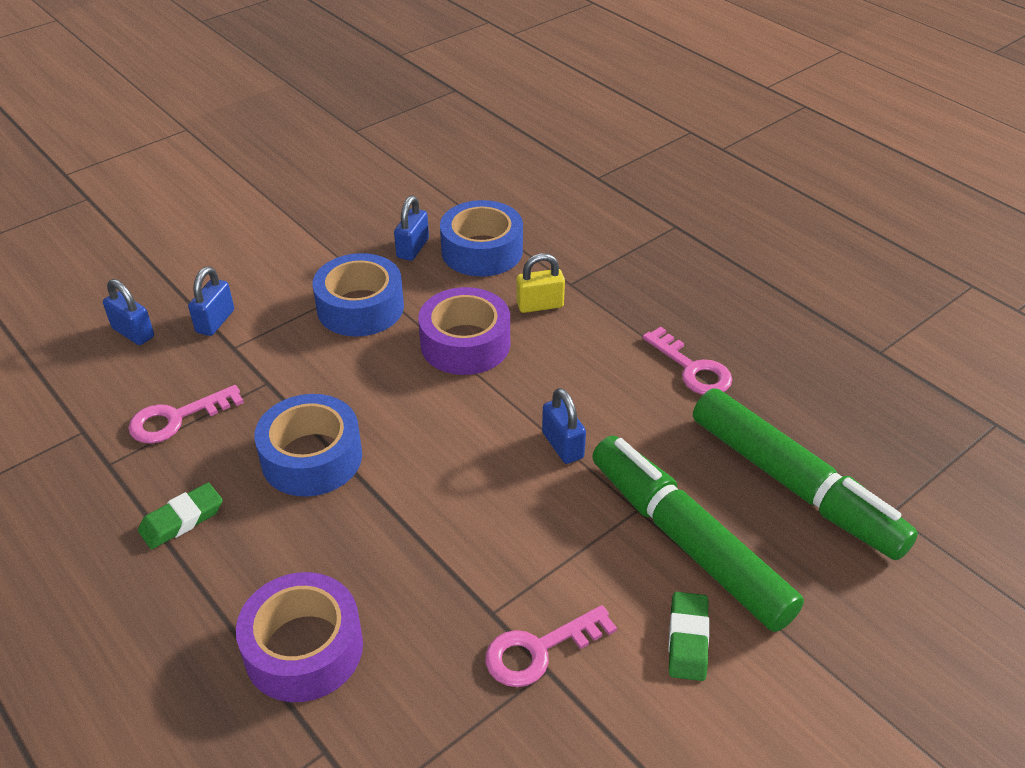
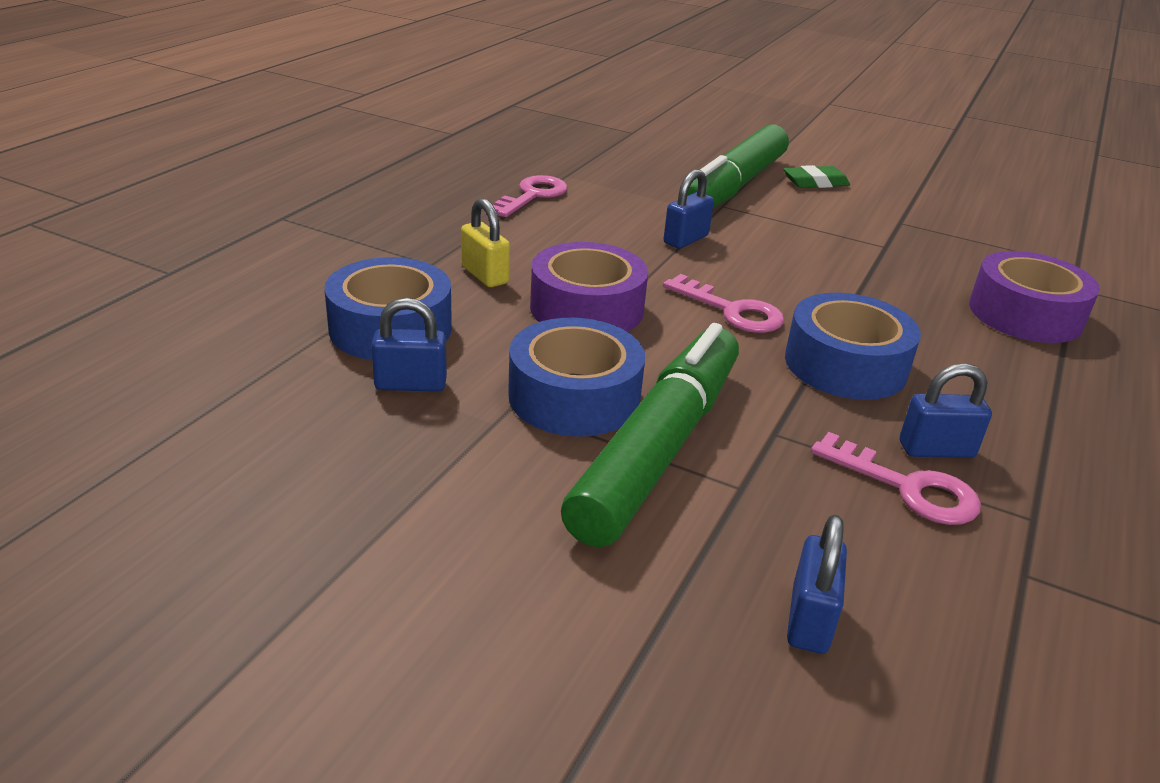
camera: 115 degrees left, 10 degrees down
(182, 520) = (1017, 424): green eraser -> none
(215, 321) = (706, 528): blue padlock -> blue padlock (936, 450)
(539, 650) = (890, 226): pink key -> pink key (731, 311)
(794, 485) = (638, 157): green marker -> green marker (658, 448)

